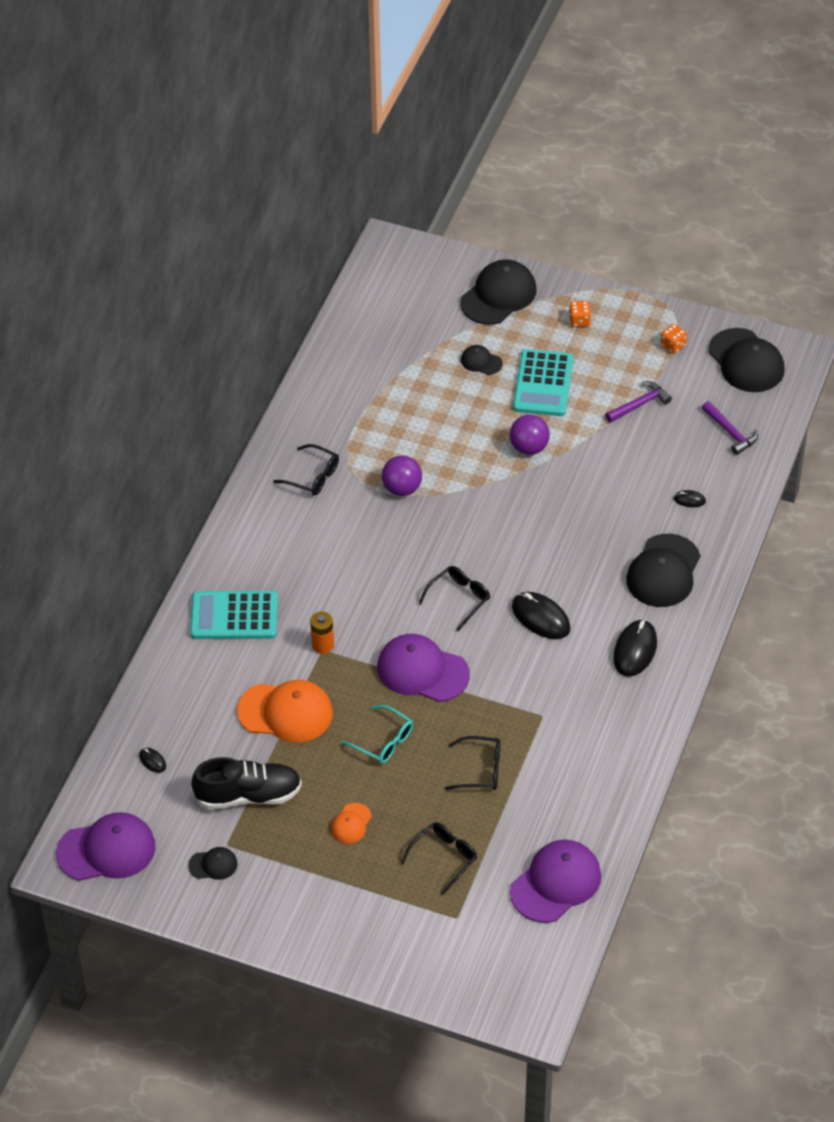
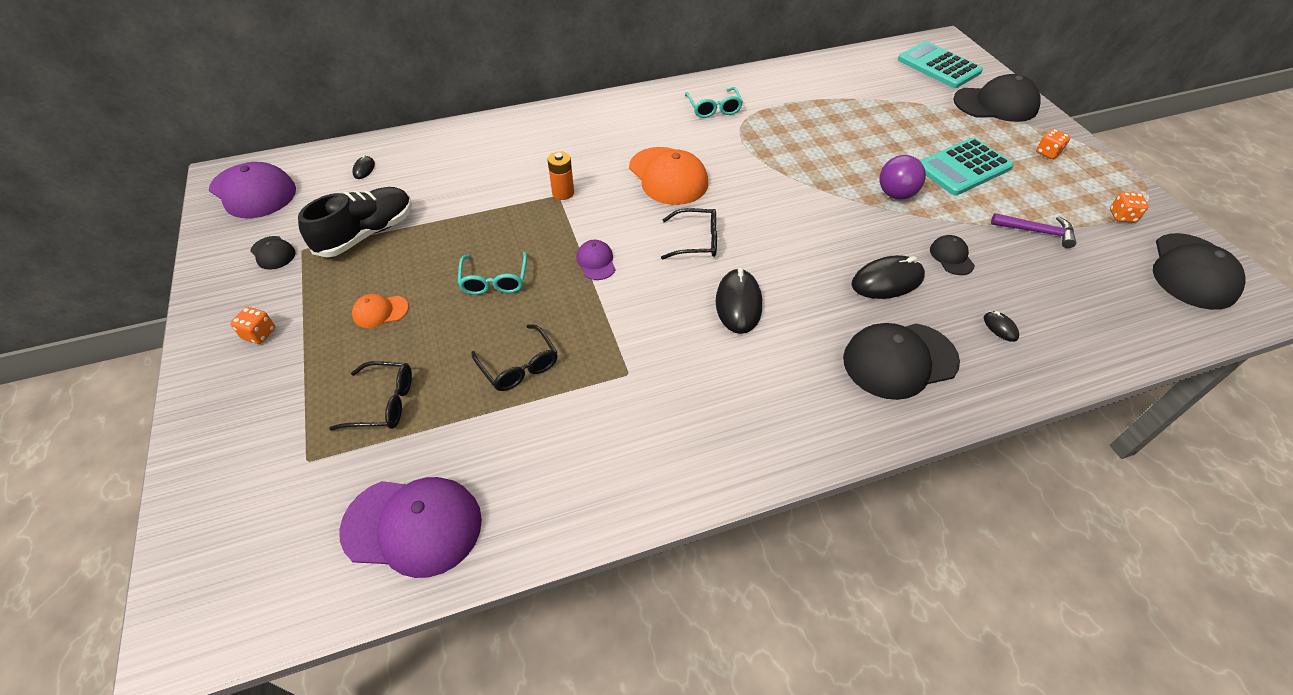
camera: 50 degrees right, 0 degrees up
(234, 616) = (544, 138): turquoise calculator -> turquoise calculator (938, 66)
(248, 795) = (367, 234): black shoe -> black shoe turned 90 degrees counterclockwise
(285, 712) = (474, 209): orange cap -> orange cap (668, 176)
(306, 904) = (259, 334): none -> orange dice
(313, 476) = (714, 108): black glasses -> turquoise glasses
(402, 488) = (761, 152): purple ball -> none
(422, 671) = (596, 262): purple cap -> purple cap, size x0.49
(481, 361) = (929, 127): black cap -> black cap (951, 257)
(635, 650) = (783, 398): black mouse -> black mouse (887, 281)
(730, 432) = (1111, 309): purple hammer -> none

